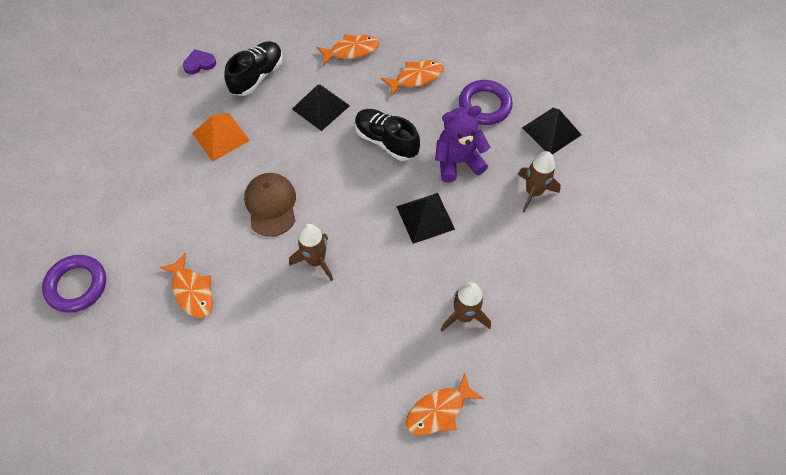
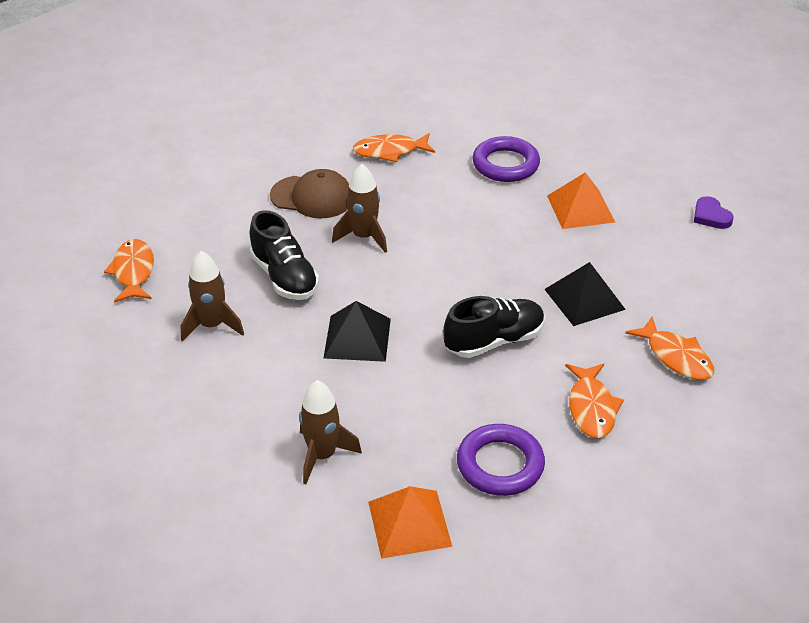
camera: 115 degrees right, 20 degrees down
(77, 285) = (446, 91): purple ring -> purple ring (505, 164)
(199, 63) = (711, 216): purple heart -> purple heart turned 150 degrees clockwise
(257, 76) = (666, 258): black shoe -> black shoe (284, 277)
(271, 205) = (458, 223): brown cap -> brown cap (312, 197)
(351, 51) = (676, 357): orange fish -> orange fish turned 45 degrees counterclockwise
(458, 161) = (420, 398): purple teddy bear -> none
(551, 131) = (409, 523): black pyramid -> orange pyramid

